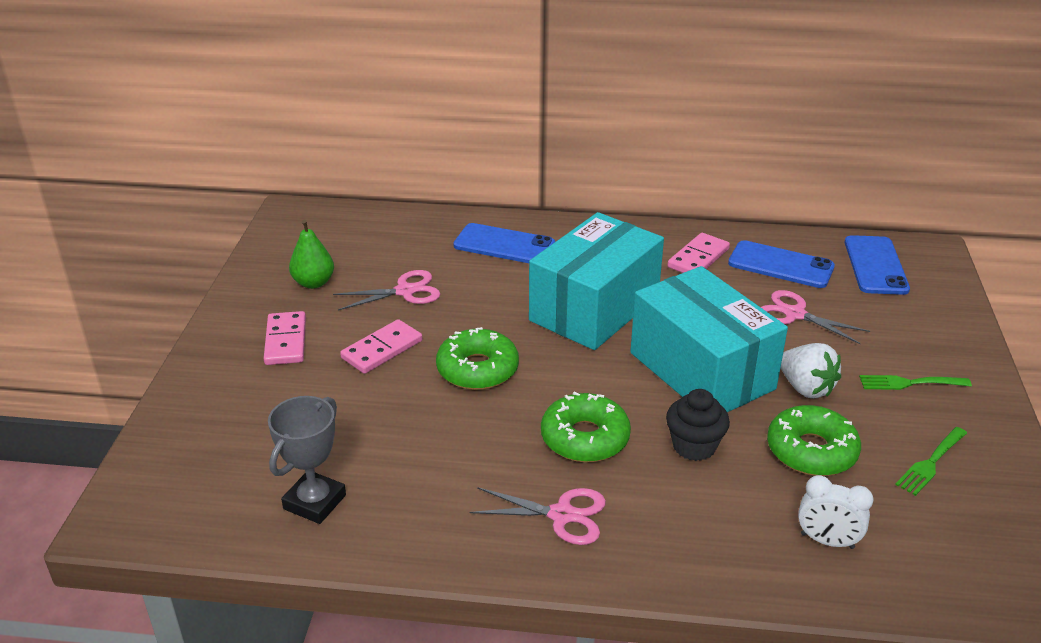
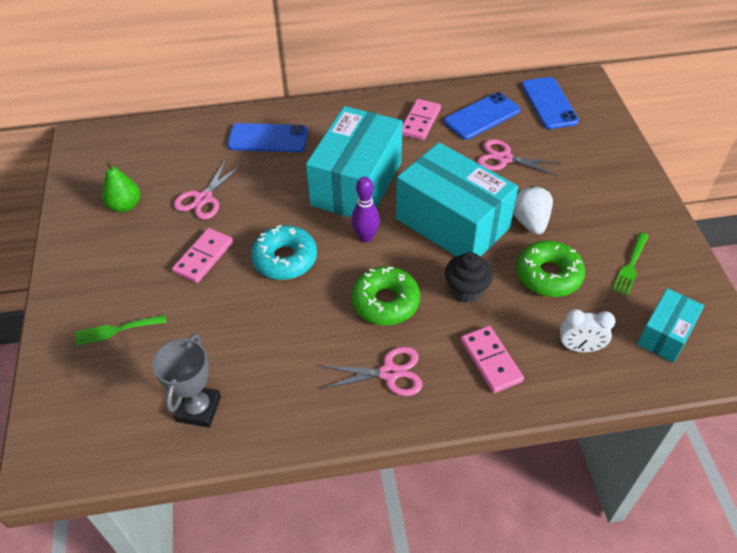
camera: 15 degrees left, 15 degrees up
(286, 341) = (122, 266): pink domino -> pink domino (491, 361)
(405, 291) = (203, 198): pink scissors -> pink scissors turned 150 degrees clockwise
(477, 369) = (285, 259): green donut -> turquoise donut
(585, 365) = (365, 237): none -> purple bowling pin
(780, 265) = (482, 116): blue phone -> blue phone turned 45 degrees counterclockwise
(805, 388) = (529, 222): white strawberry -> white strawberry turned 135 degrees counterclockwise
(909, 383) = (599, 202): green fork -> green fork (116, 330)
(955, 551) = (665, 334): none -> turquoise box

